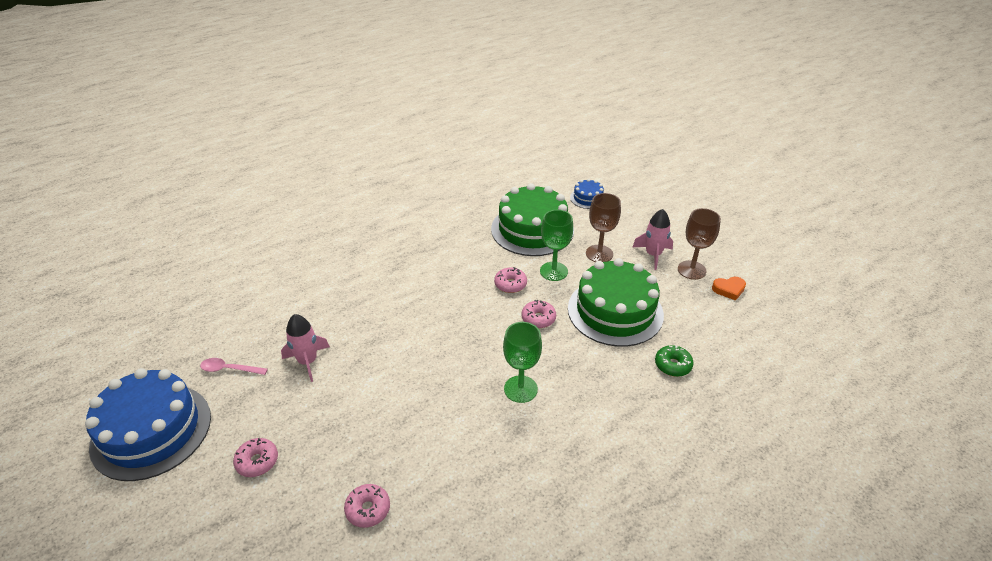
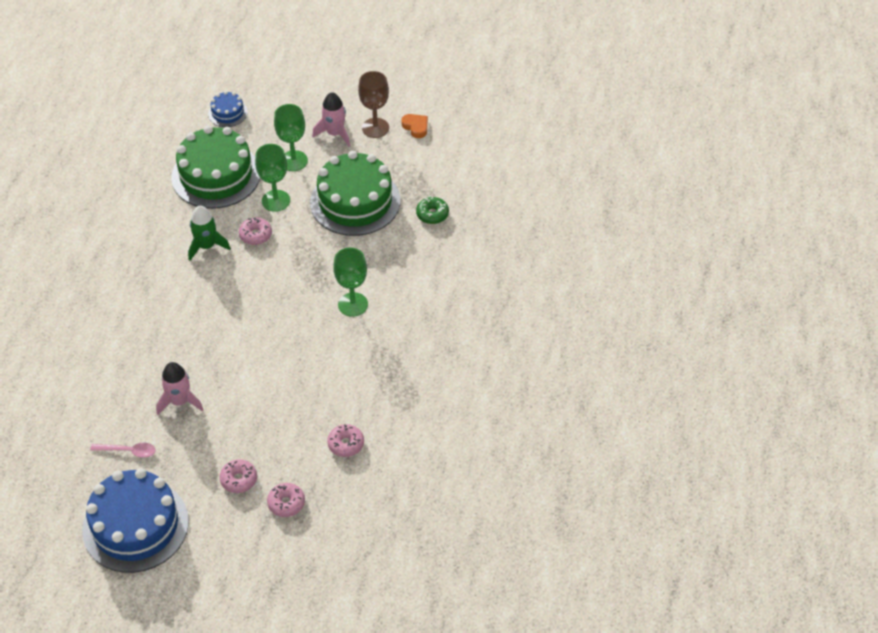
camera: 45 degrees left, 10 degrees up
(229, 369) = (128, 451): pink spoon -> pink spoon turned 135 degrees counterclockwise
(468, 269) = (207, 246): none -> green rocket
(538, 318) = (307, 246): pink donut -> pink donut (286, 503)
(599, 254) = (293, 161): brown goblet -> green goblet
(729, 289) = (416, 127): orange heart -> orange heart turned 75 degrees counterclockwise

